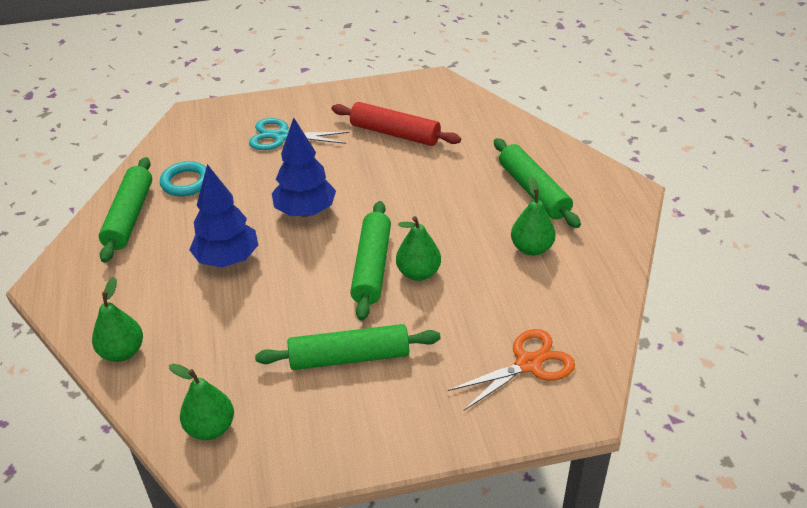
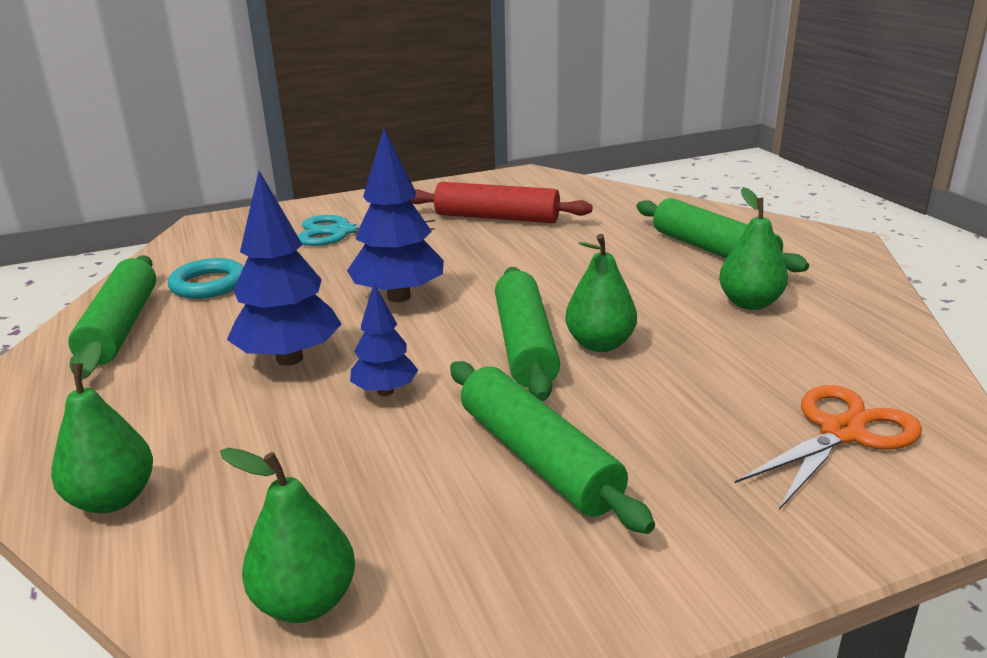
camera: 10 degrees left, 15 degrees down
(278, 295) = (385, 391): none -> blue tree
(349, 357) = (537, 458): green rolling pin -> green rolling pin turned 75 degrees clockwise

